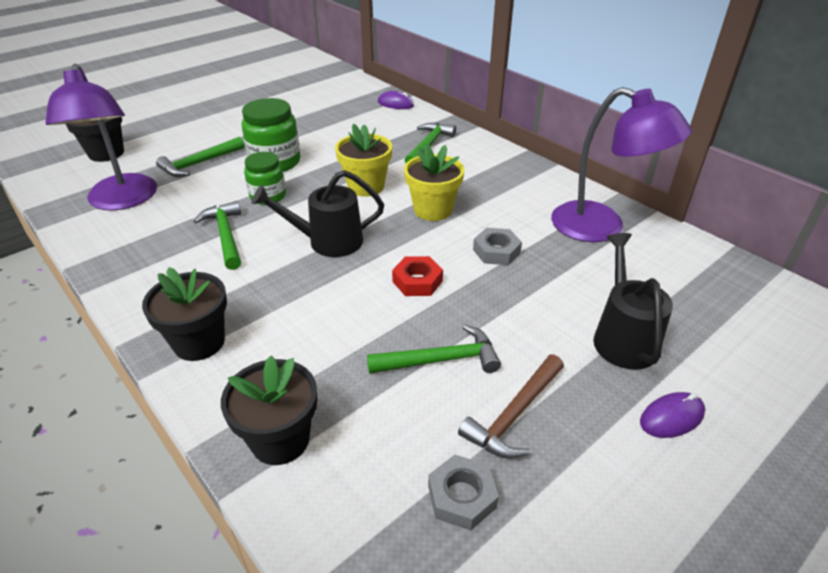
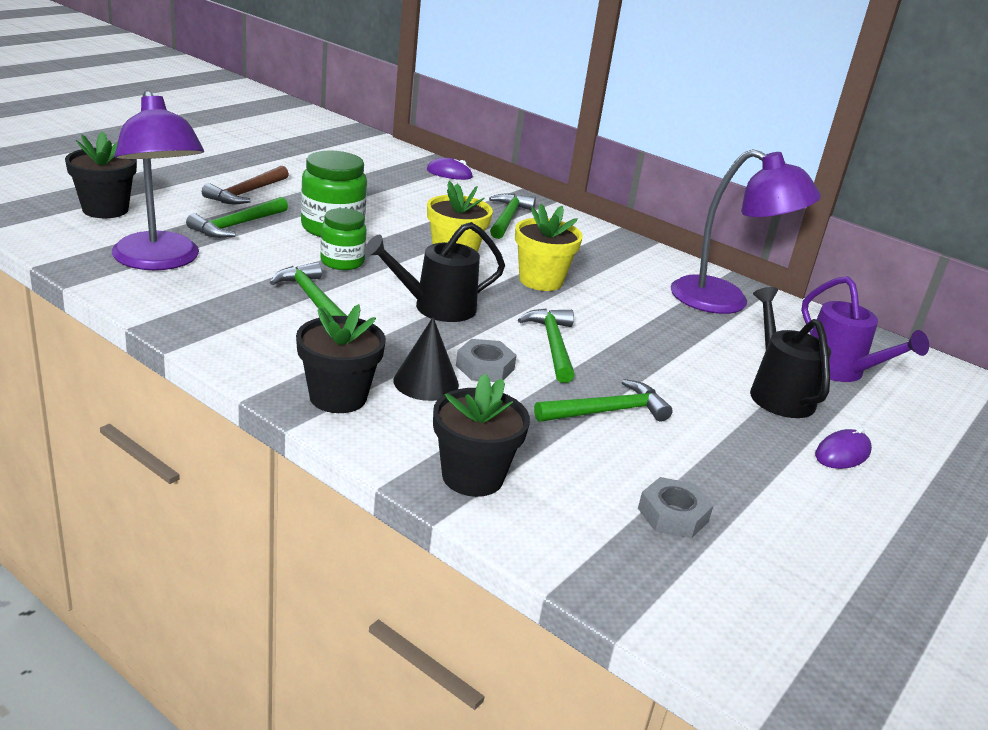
camera: 15 degrees left, 10 degrees down
(284, 325) = (426, 382): none -> black cone
(417, 281) = (553, 345): red nut -> green hammer
(496, 251) = (625, 320): grey nut -> grey nut (485, 367)
(514, 415) = (697, 454): brown hammer -> brown hammer (246, 193)
(697, 309) = (839, 371): none -> purple watering can

